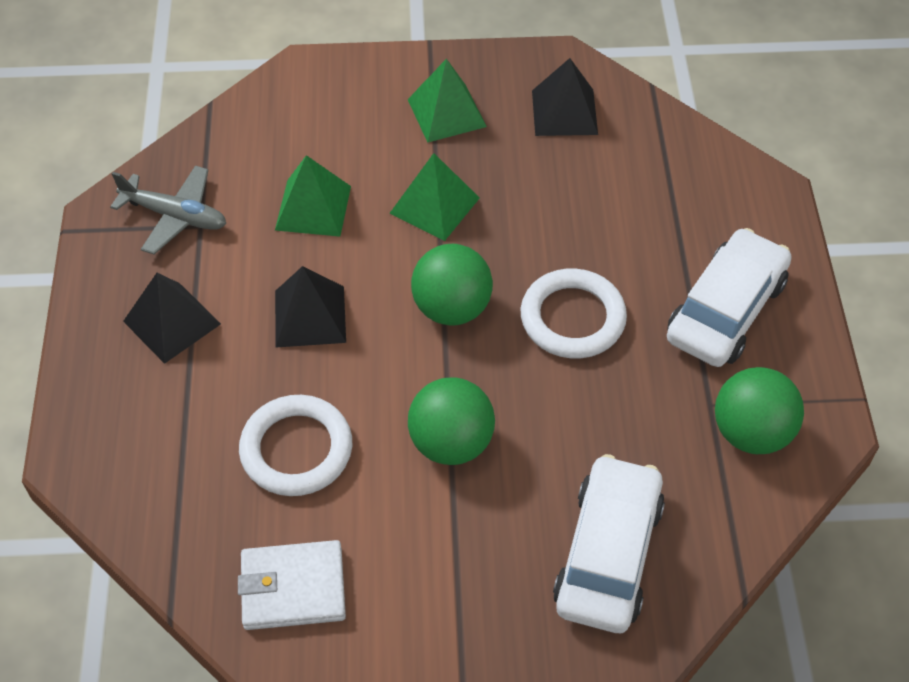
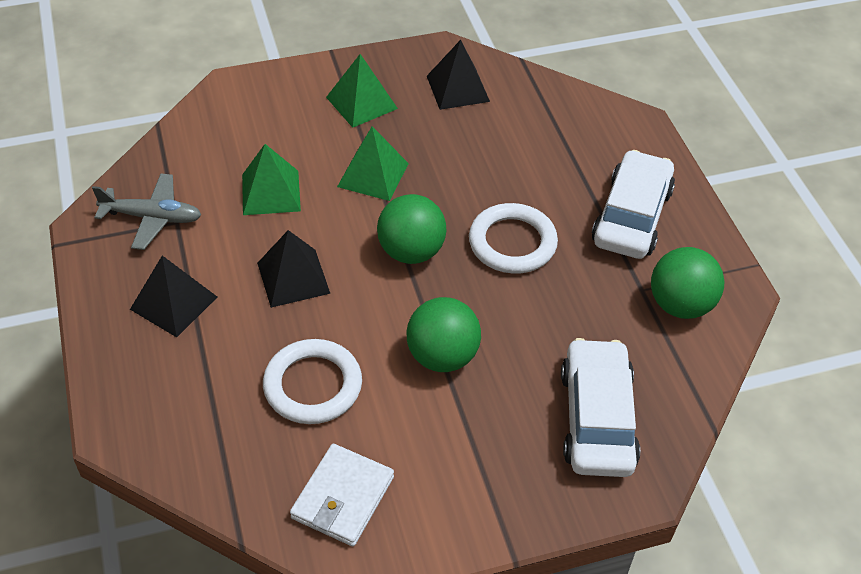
camera: 15 degrees left, 5 degrees down
(293, 588) = (343, 497): white wallet -> white wallet turned 45 degrees counterclockwise

